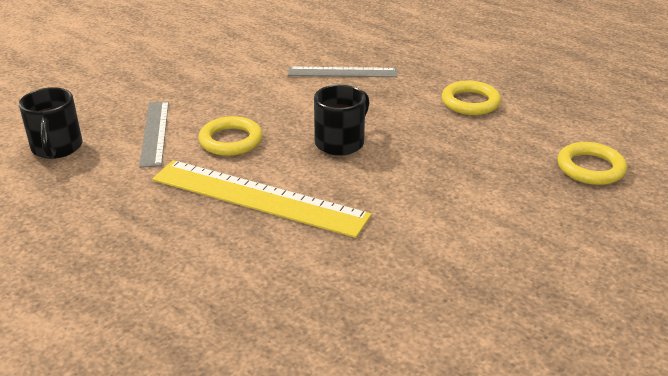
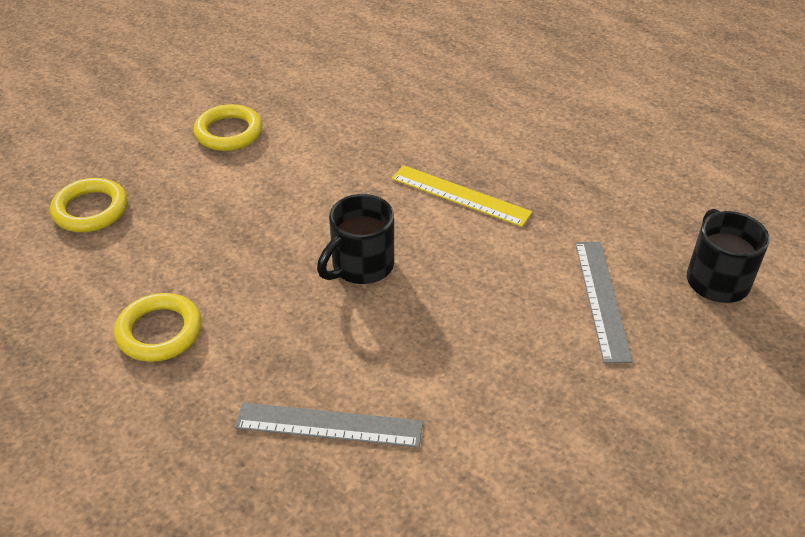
camera: 175 degrees left, 10 degrees up
(231, 140) = (499, 278): yellow ring -> yellow ring (229, 132)
(258, 197) = (460, 195): yellow ruler -> yellow ruler, size x0.61

